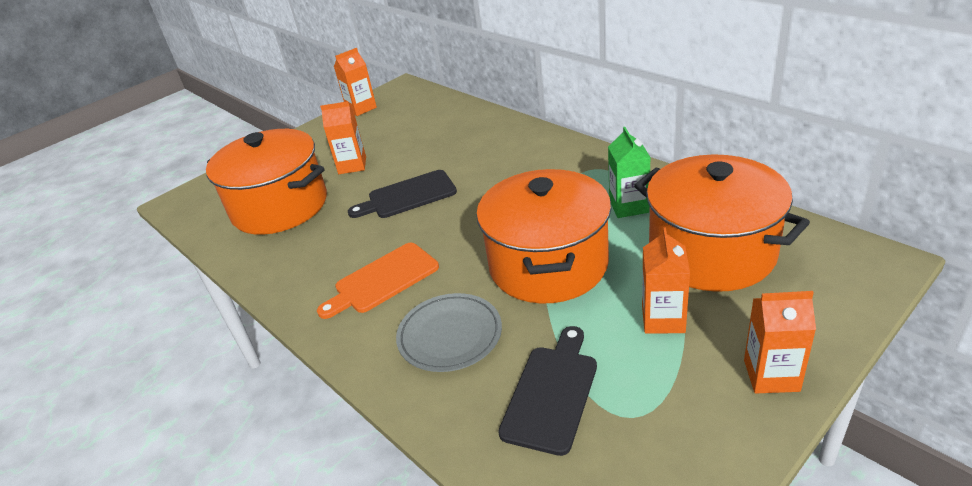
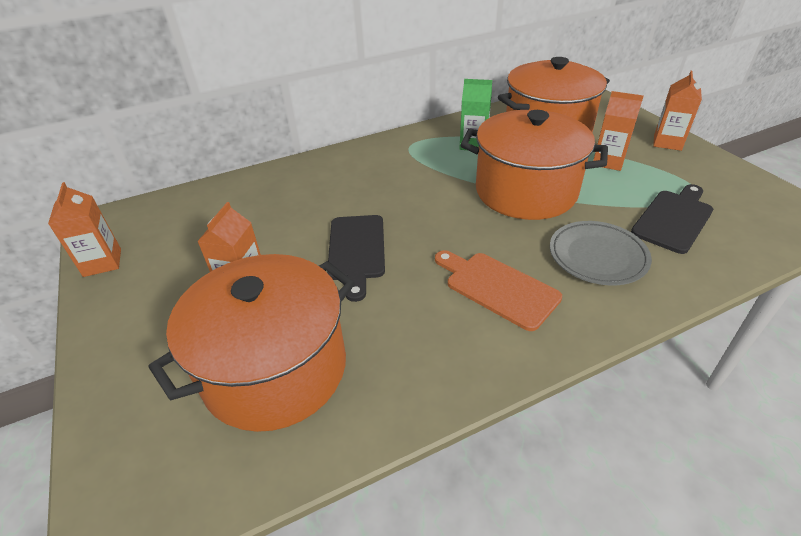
camera: 75 degrees left, 5 degrees up
(383, 280) = (497, 288): orange cutting board -> orange cutting board turned 150 degrees clockwise
(551, 393) = (673, 219): black cutting board -> black cutting board turned 90 degrees clockwise

